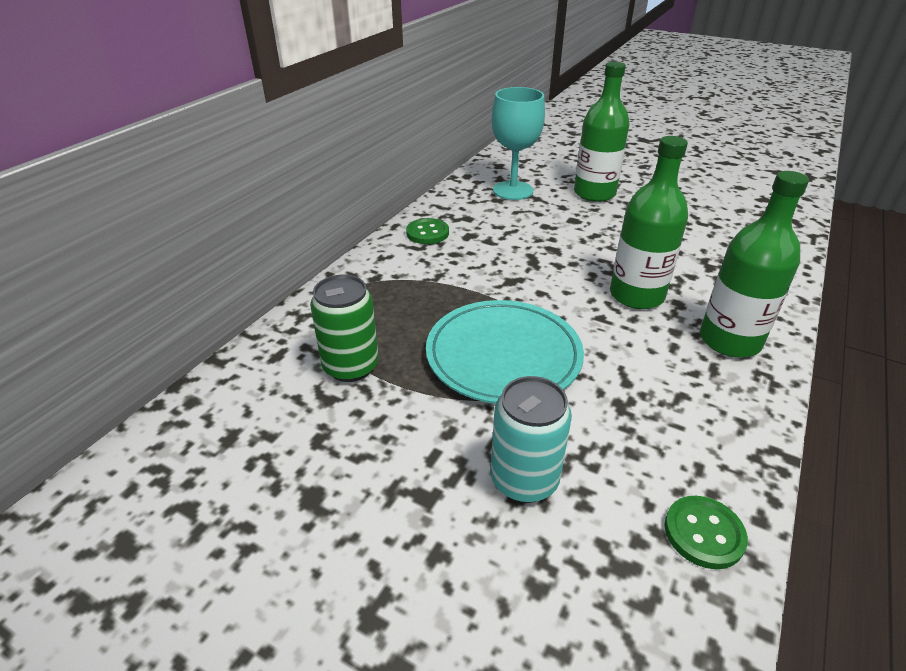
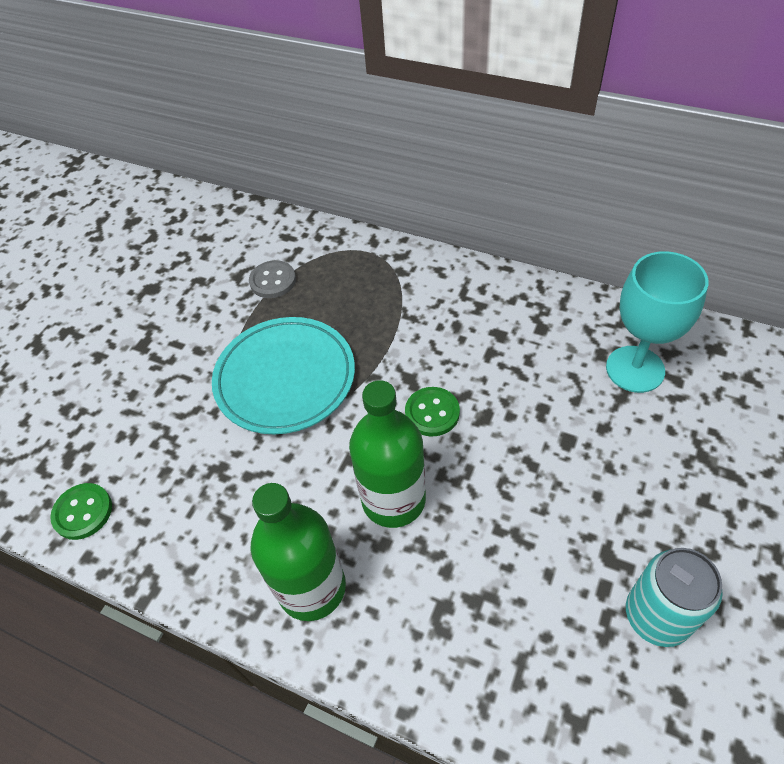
camera: 90 degrees right, 15 degrees up
(351, 366) = (273, 281): green can -> grey button
(427, 233) = (496, 297): green button -> green button (432, 413)
(524, 480) = (147, 399): turquoise can -> turquoise can (657, 616)
(594, 193) = (662, 470): green bottle -> none

